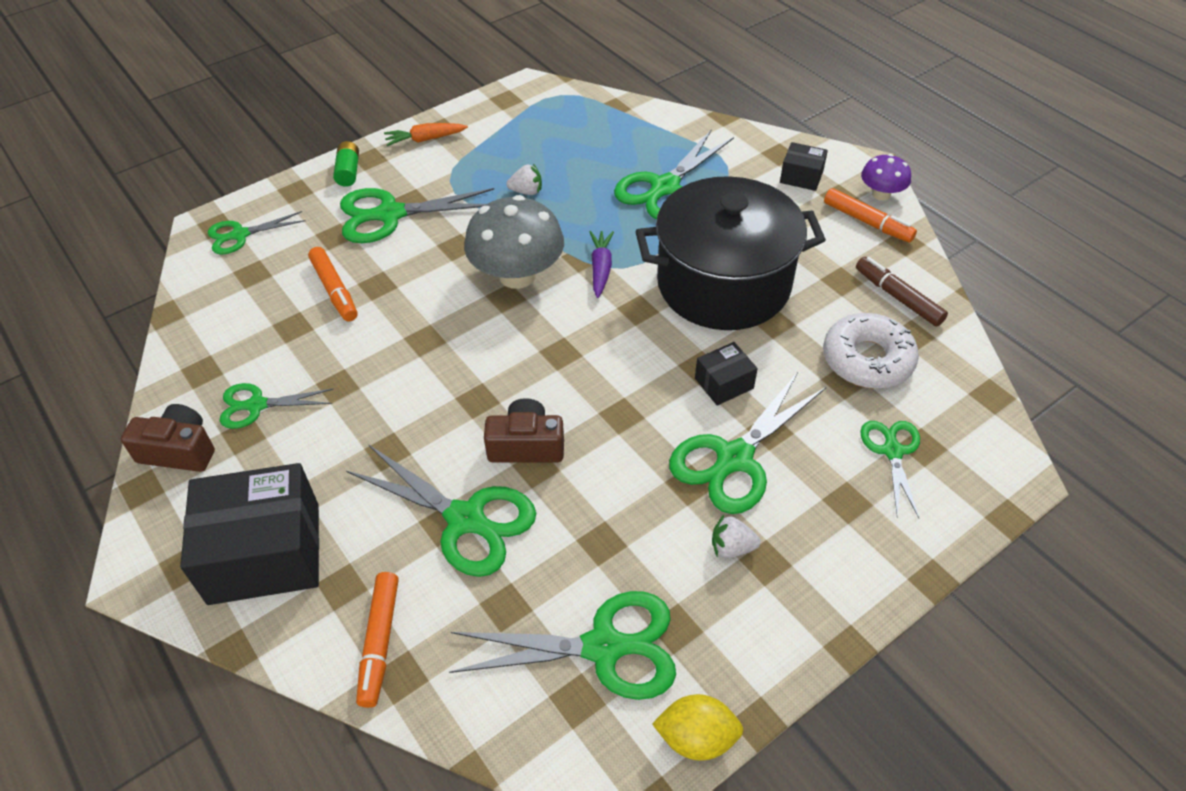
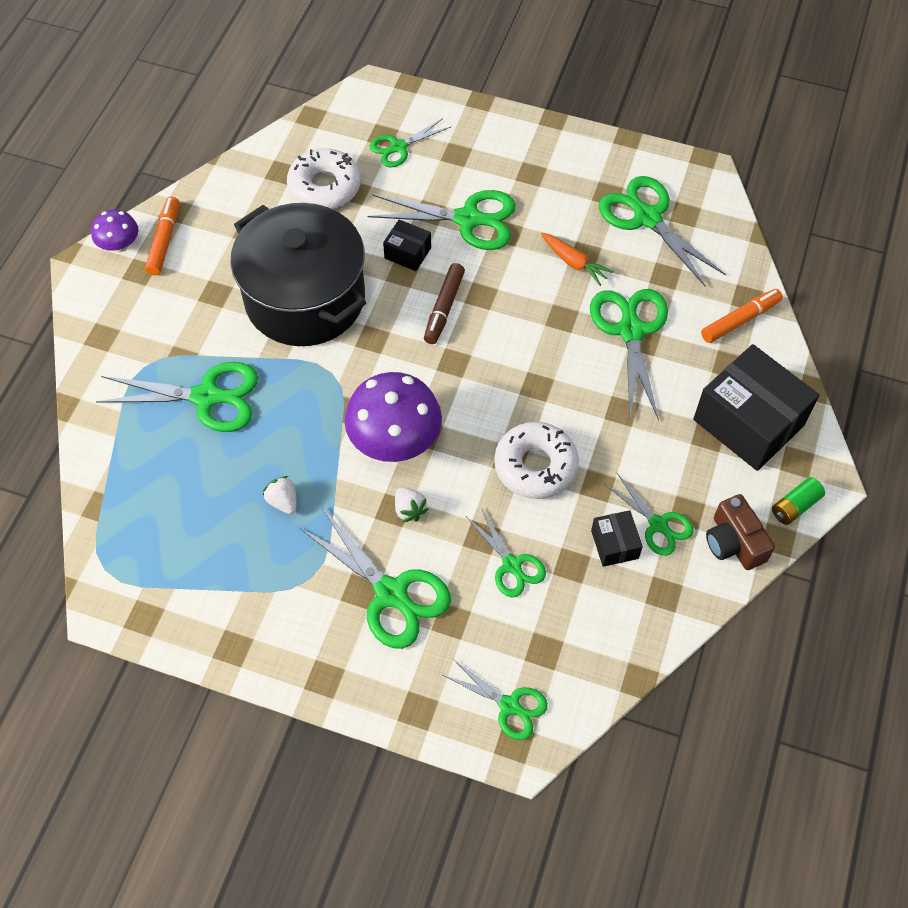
camera: 125 degrees left, 10 degrees up
(334, 290) = (511, 565): orange marker -> green scissors
(348, 172) = (357, 682): green battery -> green battery (795, 506)
(400, 353) = (535, 466): none -> white donut
(425, 139) = (261, 647): orange carrot -> orange carrot (574, 263)
(517, 275) = (395, 440): grey mushroom -> purple mushroom
(526, 445) = (550, 333): brown camera -> none
(601, 268) = (344, 387): purple carrot -> none
(696, 738) = (658, 157): yellow lemon -> none
(732, 547) = (534, 192): white strawberry -> white strawberry (409, 510)
(801, 177) = (128, 306): black box -> black box (614, 544)
(898, 297) = (245, 192): brown marker -> brown marker (444, 308)

